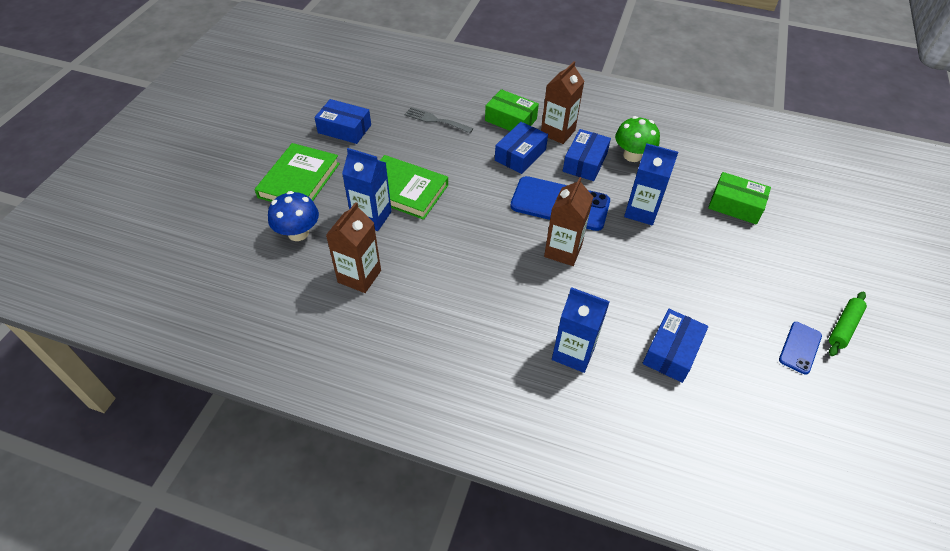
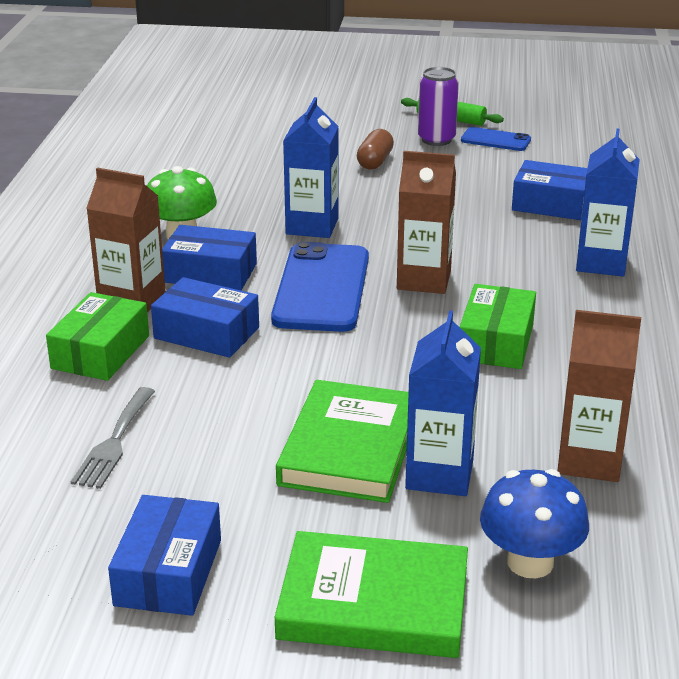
camera: 100 degrees left, 20 degrees down
(735, 205) = (272, 166): green box -> green box (496, 342)
(747, 261) = (375, 161): none -> brown capsule
(795, 307) = (436, 140): none -> purple can

